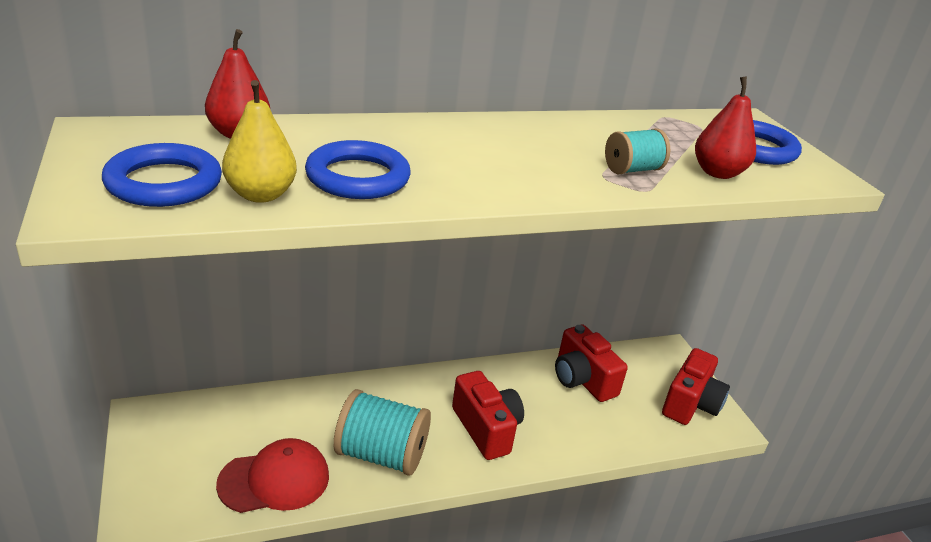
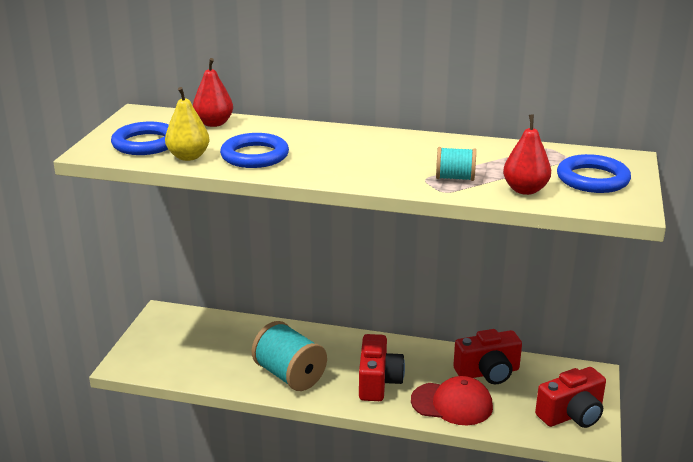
camera: 35 degrees right, 5 degrees down
(274, 480) = (211, 369): red cap -> red cap (452, 404)
(582, 379) = (488, 372): red camera -> red camera turned 105 degrees counterclockwise

